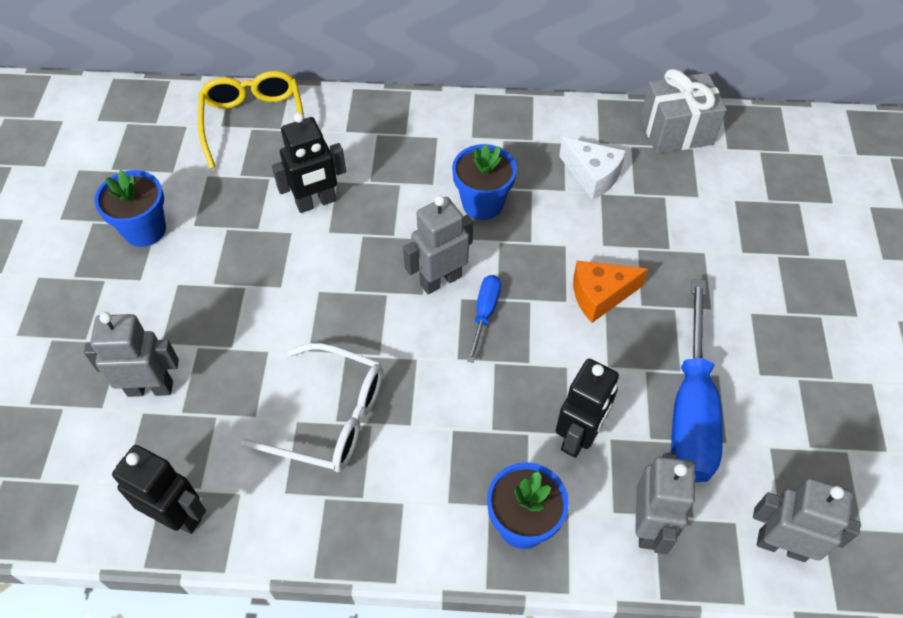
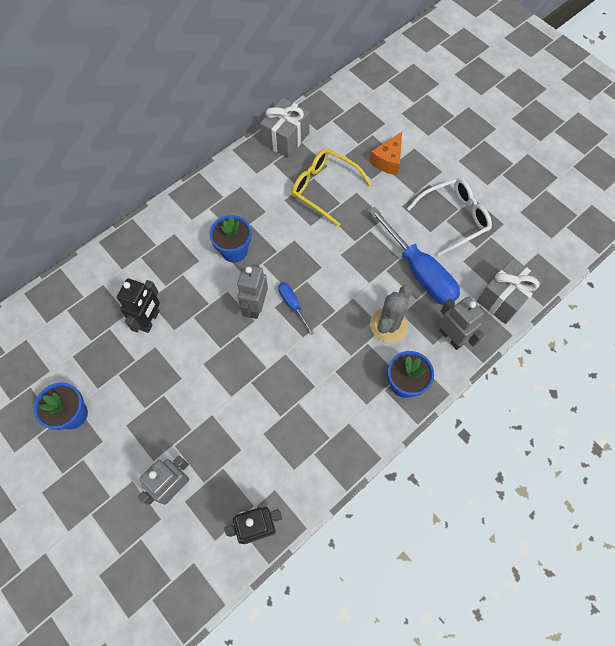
camera: 45 degrees left, 10 degrees up
(254, 122) = (64, 305): yellow glasses -> yellow glasses (324, 188)
(330, 417) = (276, 417): white glasses -> white glasses (454, 218)
(578, 436) = (388, 325): black robot -> grey cactus
(592, 176) = (271, 193): white cheese -> none
(600, 296) = (333, 252): orange cheese -> orange cheese (388, 161)
(781, 545) = (503, 298): grey robot -> grey gift

